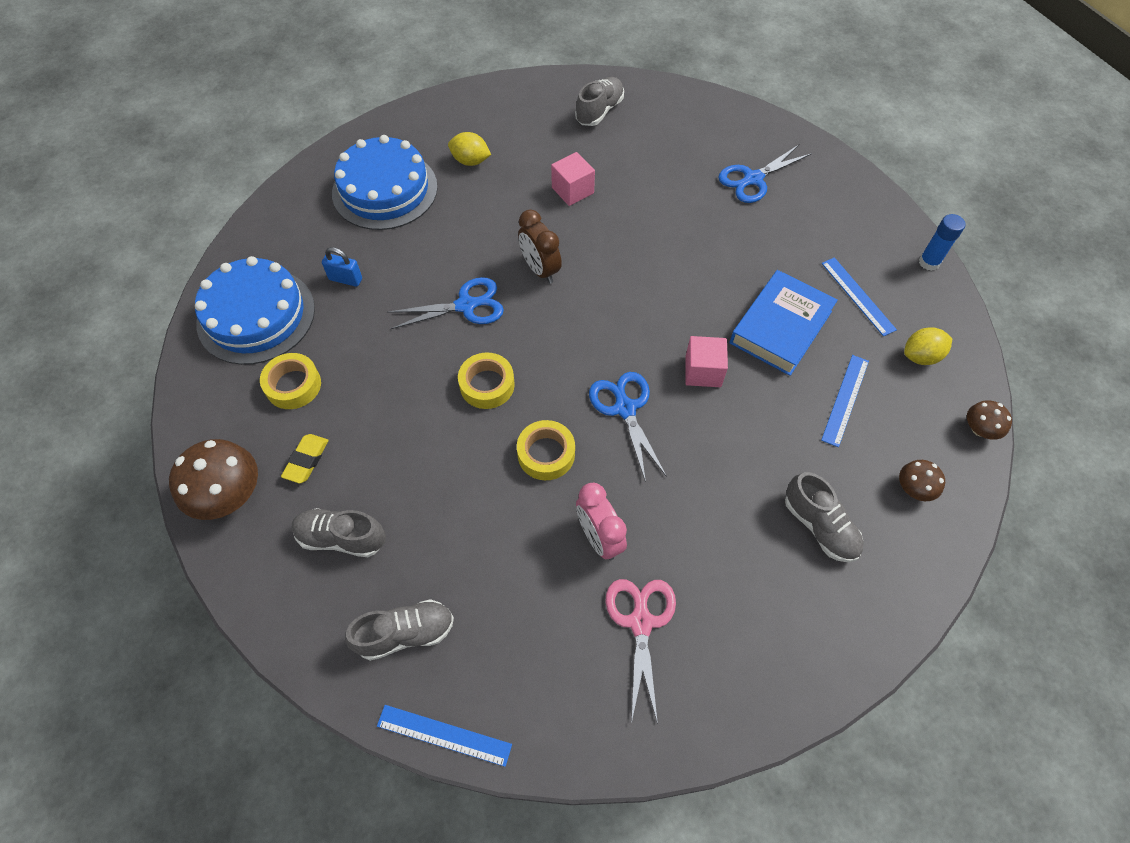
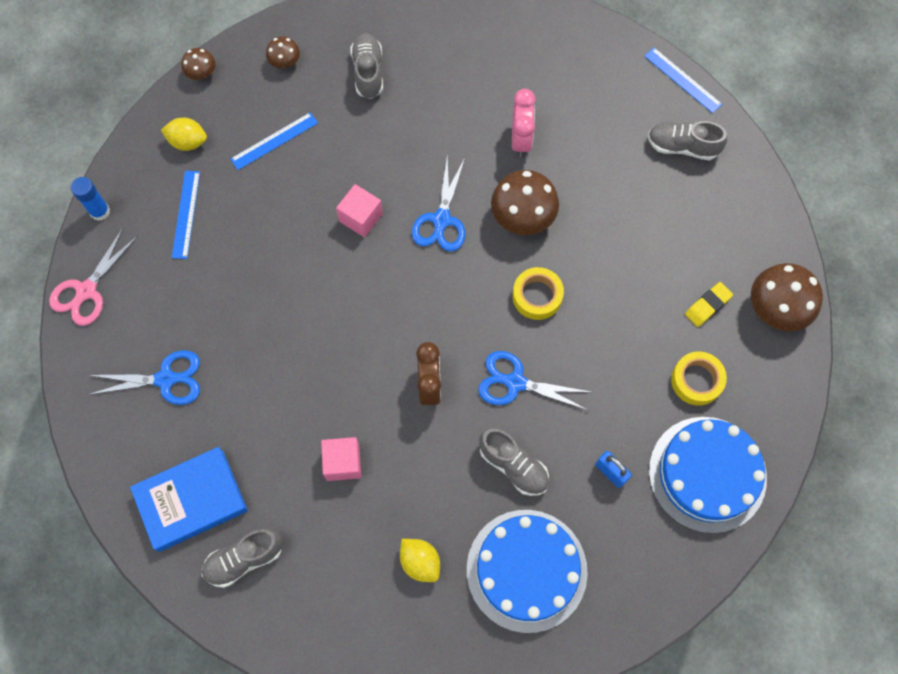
camera: 150 degrees left, 10 degrees up
(341, 538) = (702, 231): grey shoe -> grey shoe (513, 466)
(546, 454) = (523, 216): yellow tape -> brown mushroom
(641, 622) = (526, 78): pink scissors -> pink scissors (86, 291)
(780, 327) = (271, 221): blue book -> blue book (191, 500)

